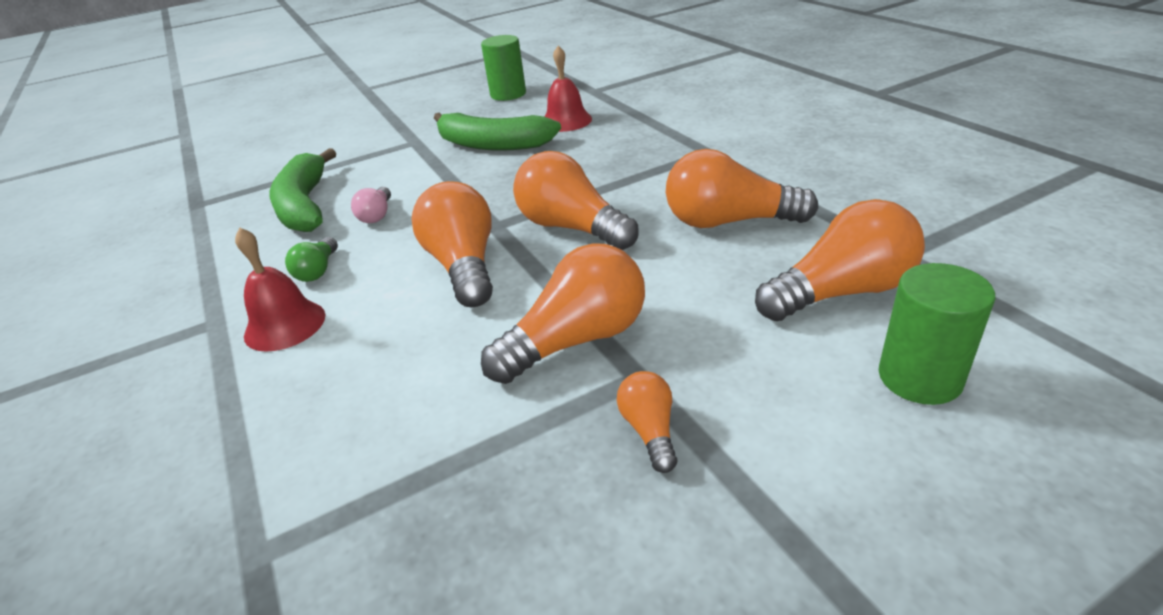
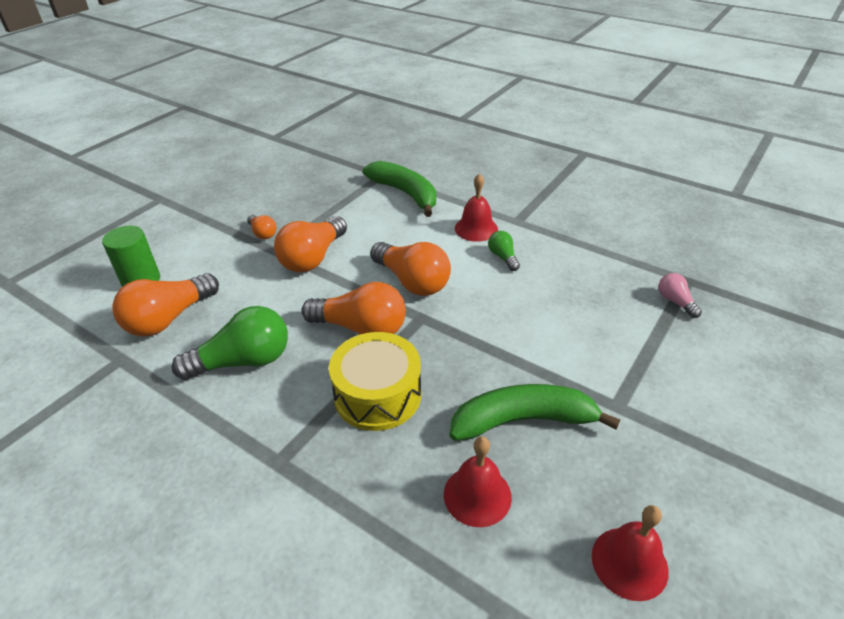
camera: 150 degrees right, 5 degrees up
(305, 205) = (595, 300): green banana -> green banana (405, 194)
(377, 215) = (523, 305): pink light bulb -> pink light bulb (675, 302)
(508, 94) = (629, 563): green cylinder -> red bell
(596, 174) = (377, 395): none -> yellow drum
(728, 222) = (243, 361): orange light bulb -> green light bulb

